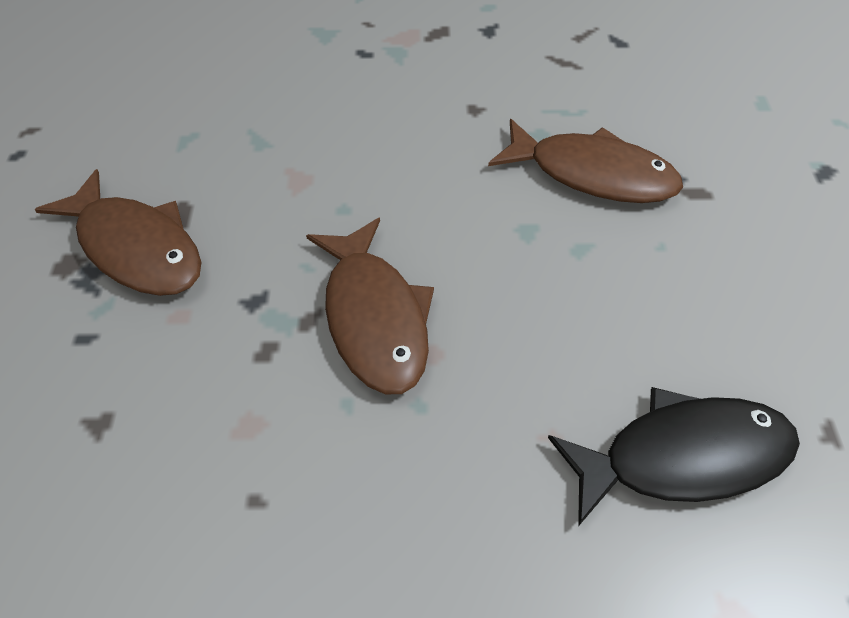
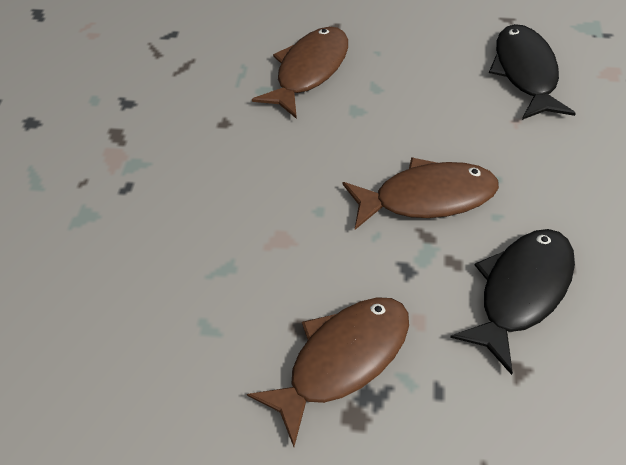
camera: 80 degrees left, 0 degrees up
(216, 430) = (520, 291): none -> black fish

